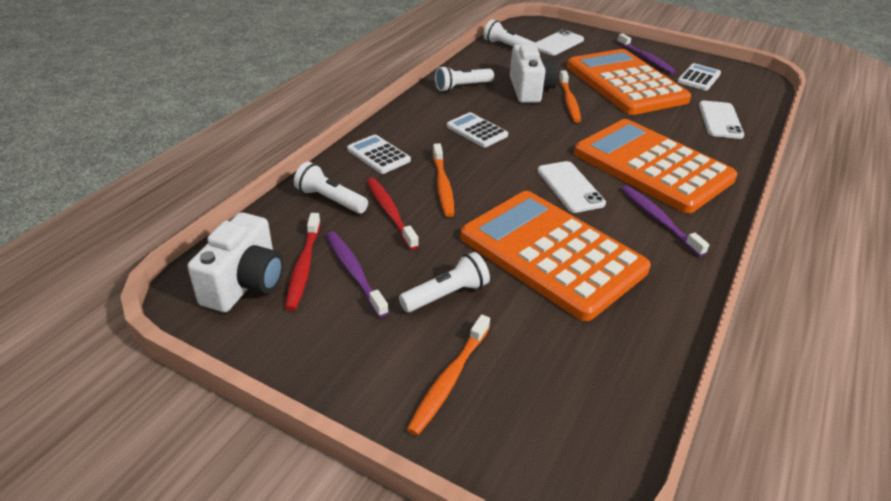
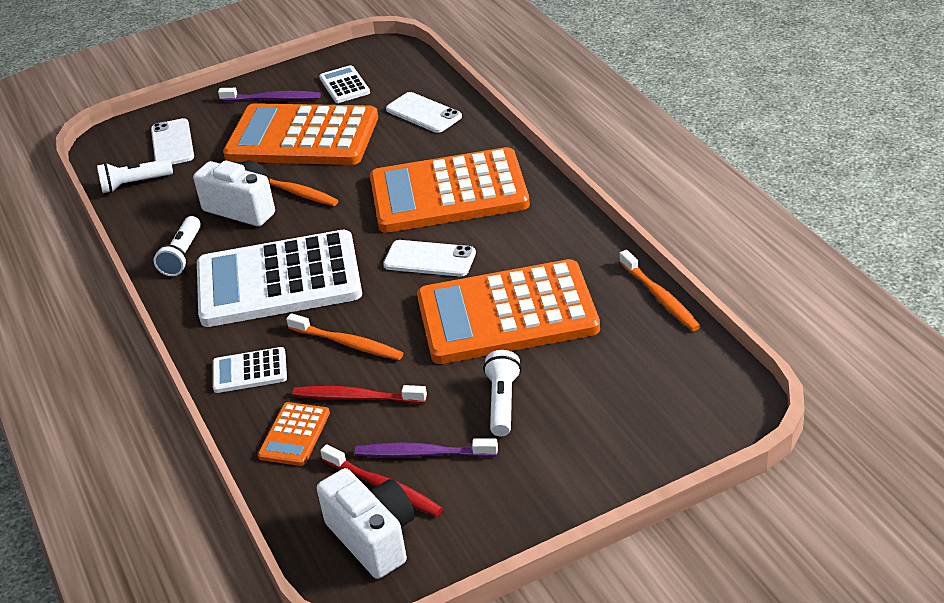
camera: 50 degrees left, 0 degrees up
(330, 199) = (294, 435): white flashlight -> orange calculator
(449, 379) = (598, 439): orange toothbrush -> orange toothbrush (660, 297)
(477, 131) = (278, 280): white calculator -> white calculator, size x2.35
(659, 220) = (521, 229): purple toothbrush -> none

